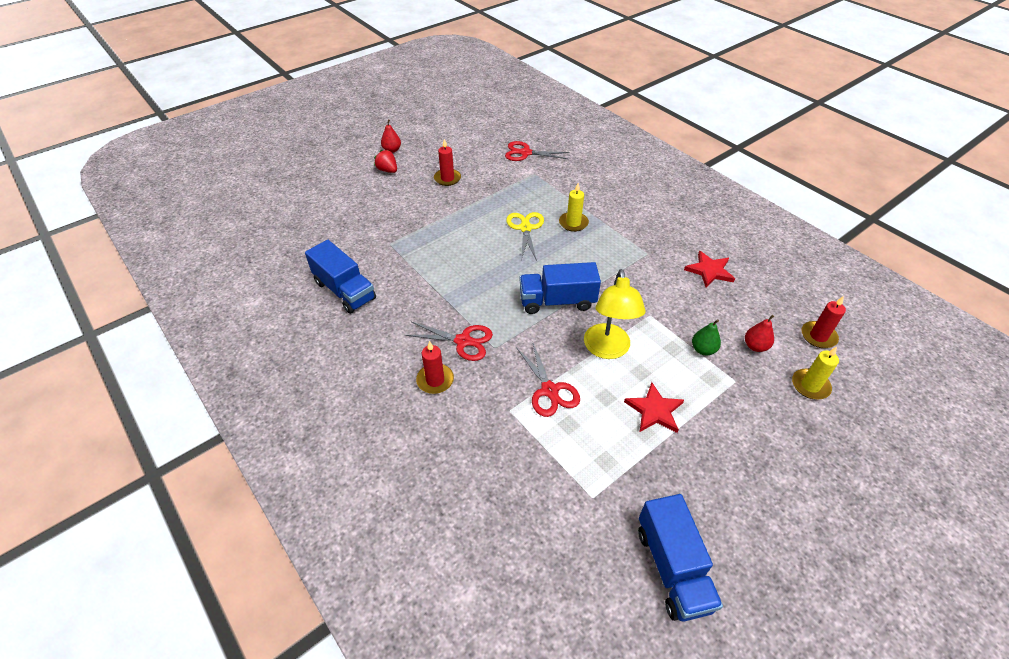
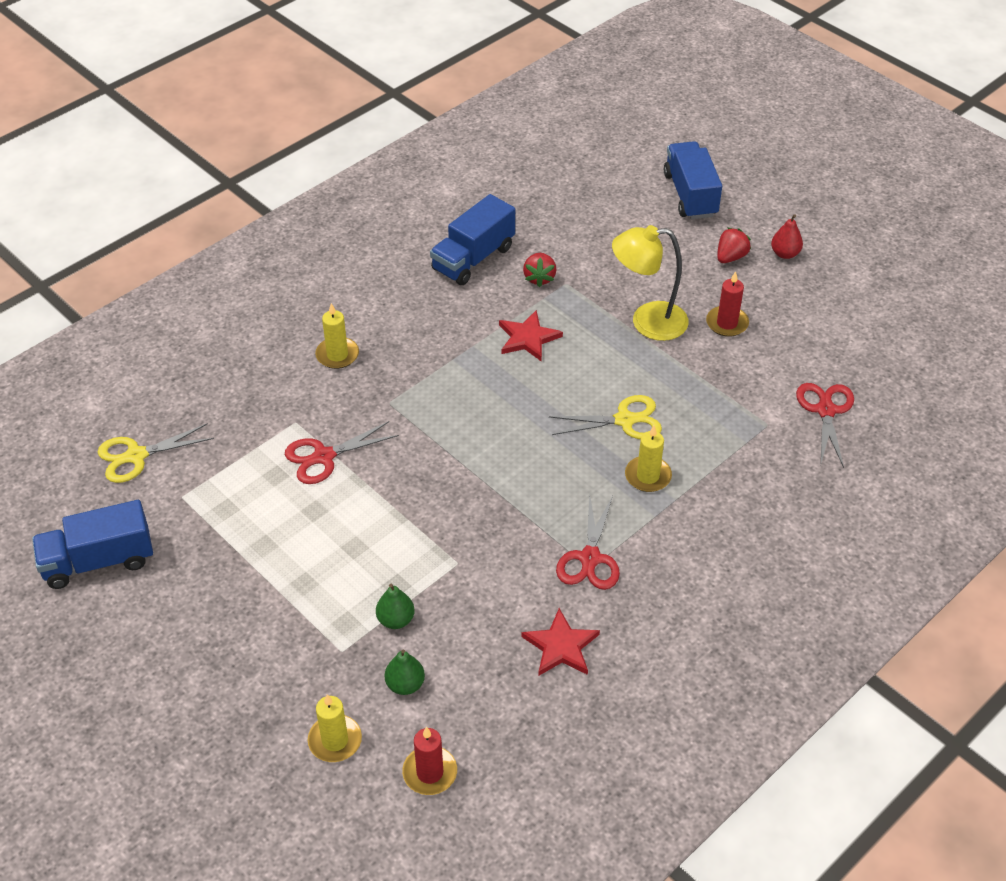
camera: 85 degrees right, 0 degrees up
(379, 256) = (539, 278): none -> red strawberry
(435, 380) = (337, 355): red candle -> yellow candle
(463, 341) = (398, 373): red scissors -> red scissors (590, 558)
(542, 542) = (136, 456): none -> yellow scissors
(557, 301) = (475, 460): blue truck -> blue truck (690, 195)
(607, 349) = (390, 513): yellow lamp -> yellow lamp (647, 322)
(654, 410) = (294, 558): red star -> red star (528, 338)
(755, 346) = (405, 684): red pear -> green pear

